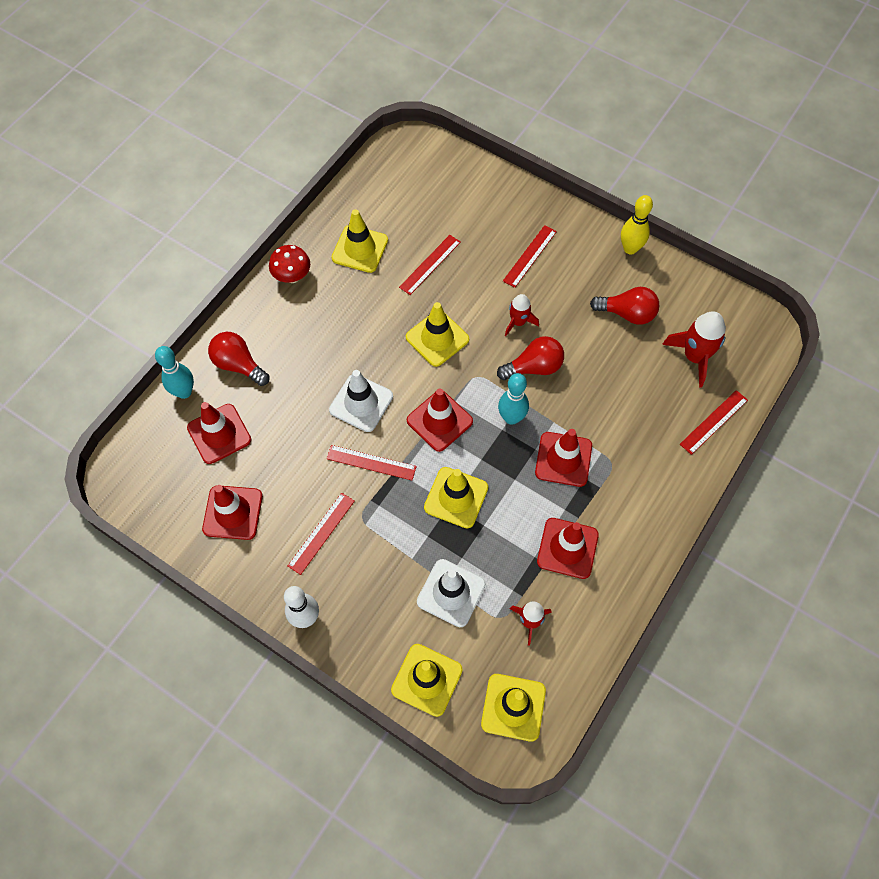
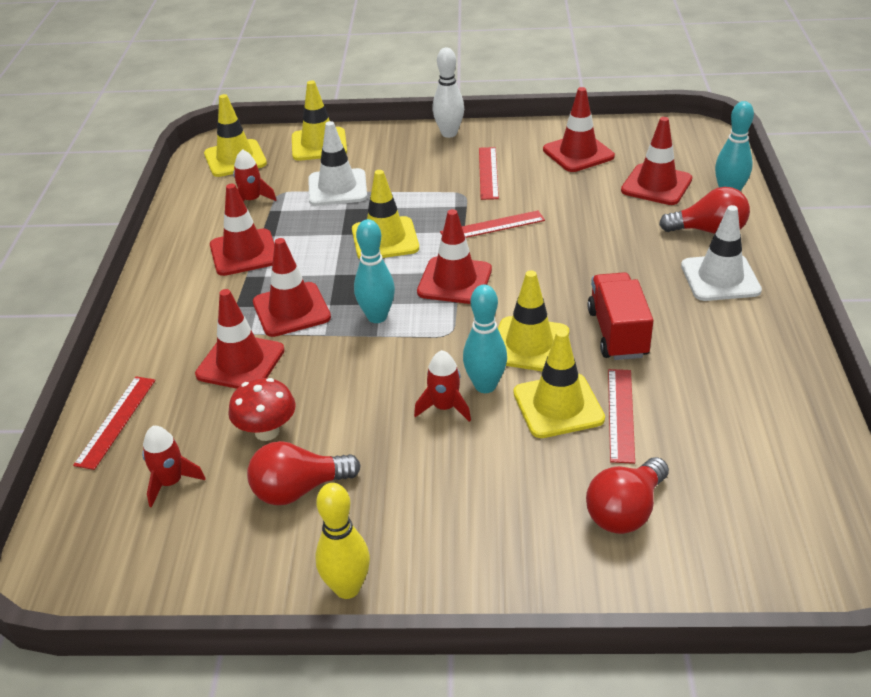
camera: 150 degrees right, 25 degrees down
(292, 276) = (764, 321): red mushroom -> red mushroom (267, 432)
(360, 249) = (727, 386): yellow traffic cone -> yellow traffic cone (558, 406)
(361, 403) = (551, 259): white traffic cone -> white traffic cone (720, 278)
(380, 317) = (617, 333): none -> red truck
(485, 324) = (485, 386): none -> turquoise bowling pin
(529, 256) = (496, 495): red ruler -> none
(534, 367) = (386, 371): red light bulb -> red light bulb (625, 511)
(619, 428) = (240, 362): none -> red traffic cone
(694, 357) = (171, 482): red rocket -> red rocket, size x0.62

